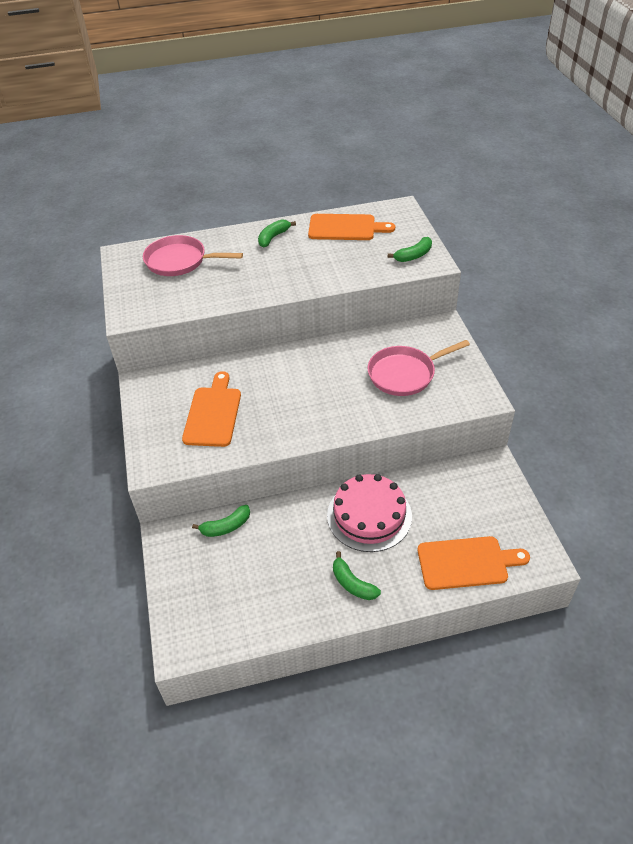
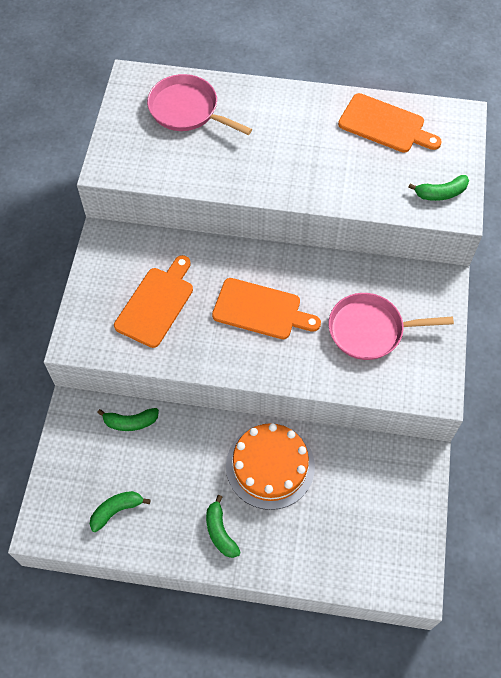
camera: 20 degrees right, 15 degrees up
(273, 237) = (299, 111): green banana -> green banana (116, 510)
(369, 515) = (270, 466): pink cake -> orange cake
(466, 563) = (338, 556): orange cutting board -> orange cutting board (261, 310)

